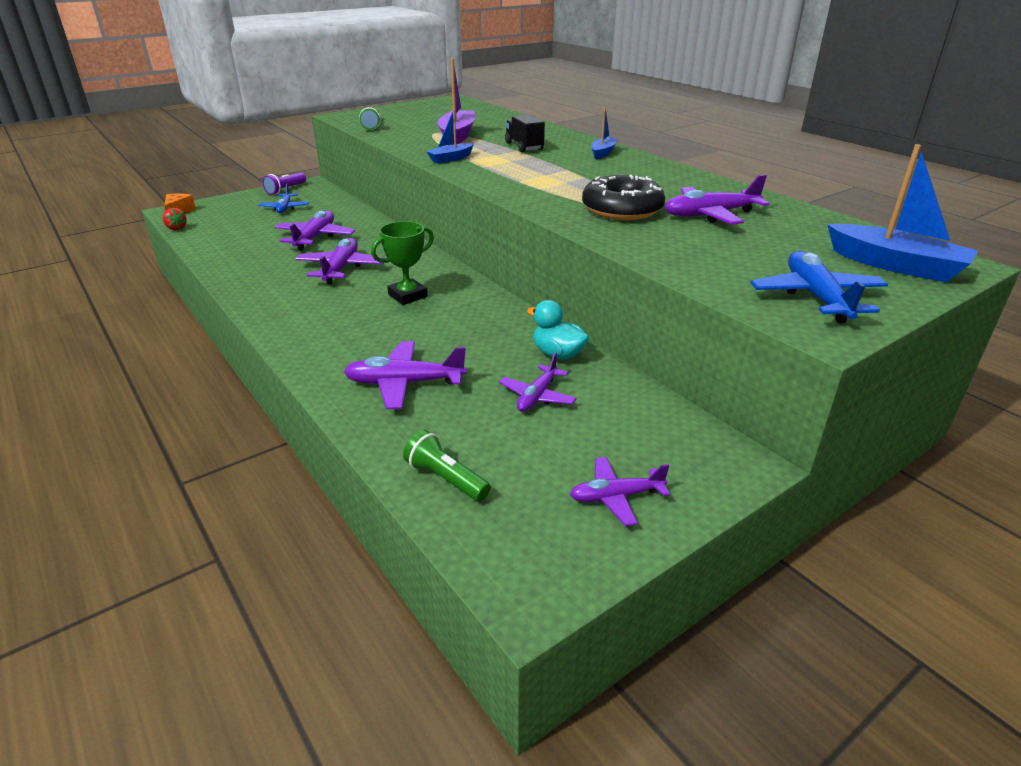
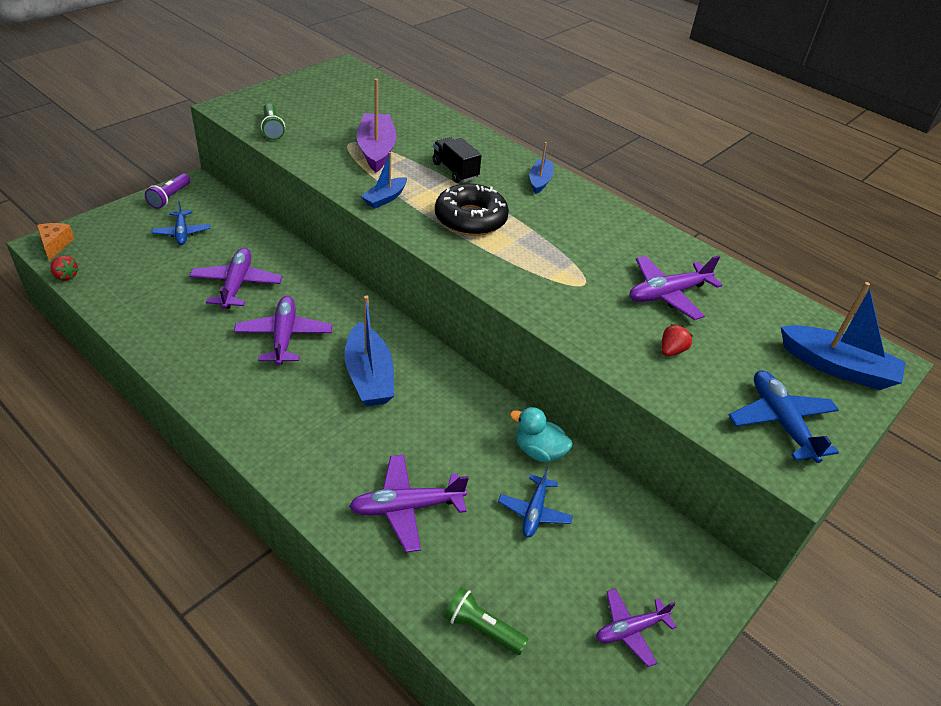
camera: 15 degrees left, 10 degrees up
(408, 296) = (369, 376): green trophy -> blue boat
(537, 396) = (534, 512): purple plane -> blue plane
(622, 209) = (584, 289): black donut -> black donut (470, 219)
(702, 247) = (671, 351): none -> red strawberry

